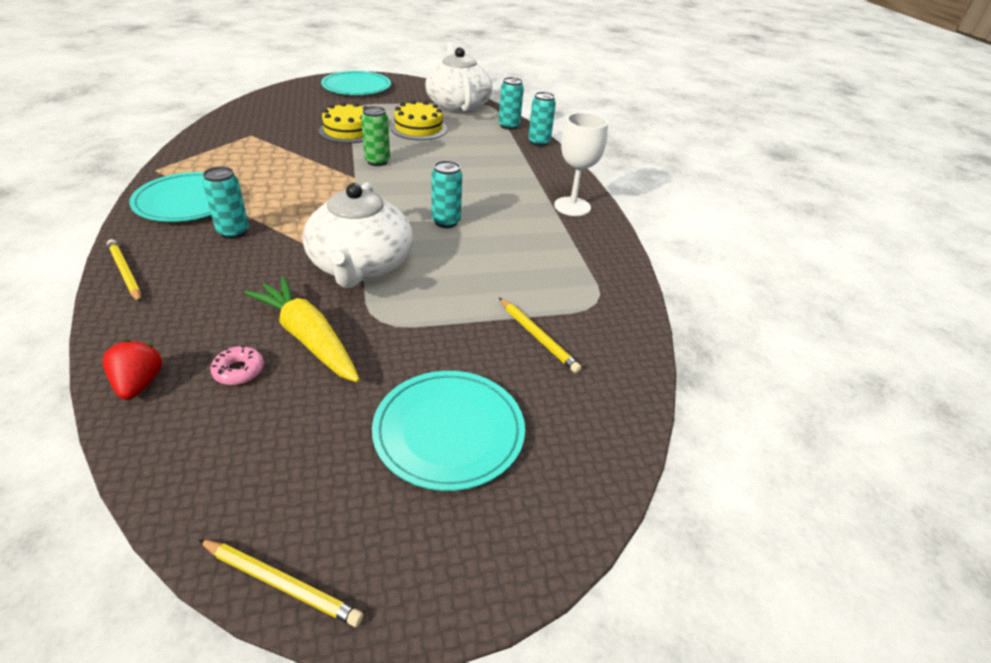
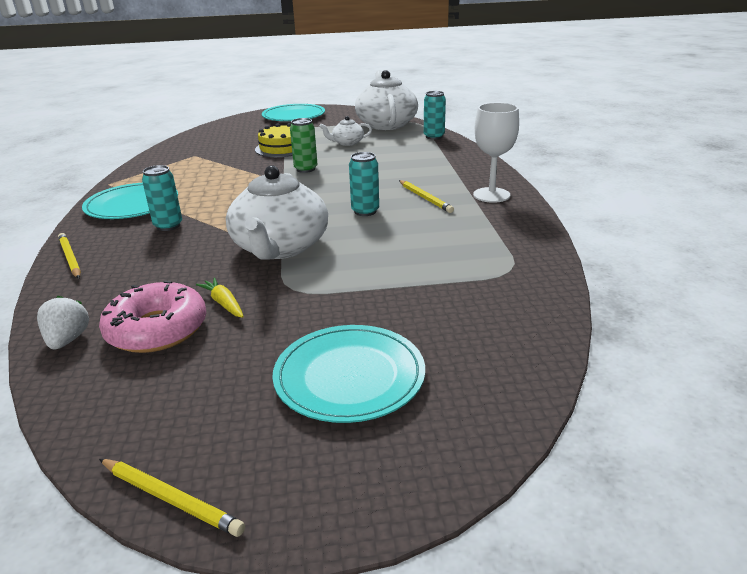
camera: 10 degrees right, 10 degrees down
(139, 384) = (67, 340): red strawberry -> white strawberry
(239, 371) = (157, 329): pink donut -> pink donut, size x2.16
(308, 338) = (224, 303): yellow carrot -> yellow carrot, size x0.50
(418, 128) = (347, 143): yellow cake -> white teapot
(538, 337) = (447, 299): yellow pencil -> yellow pencil (425, 198)
(539, 142) = (462, 147): turquoise can -> none

